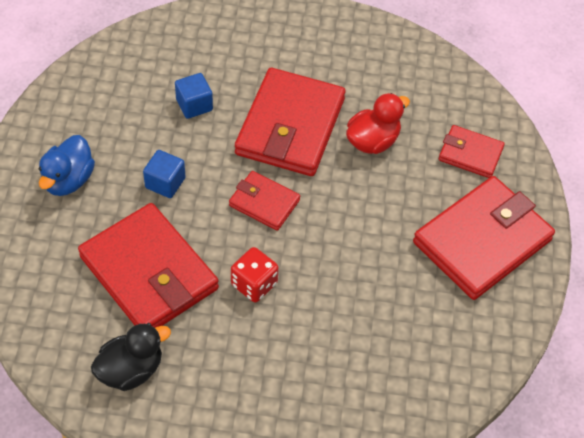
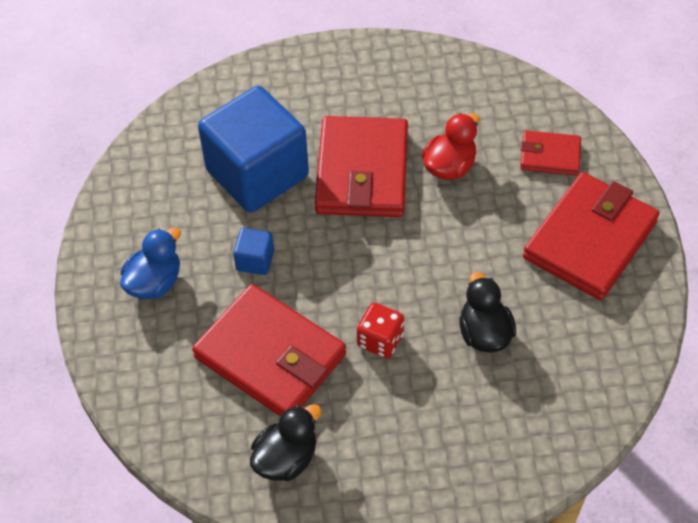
camera: 10 degrees left, 0 degrees up
(68, 180) = (154, 282): blue duck -> blue duck turned 150 degrees counterclockwise
(194, 105) = (257, 173): blue cube -> blue cube, size x2.48
(264, 203) = (362, 256): red wallet -> none
(353, 302) = (484, 333): none -> black duck

